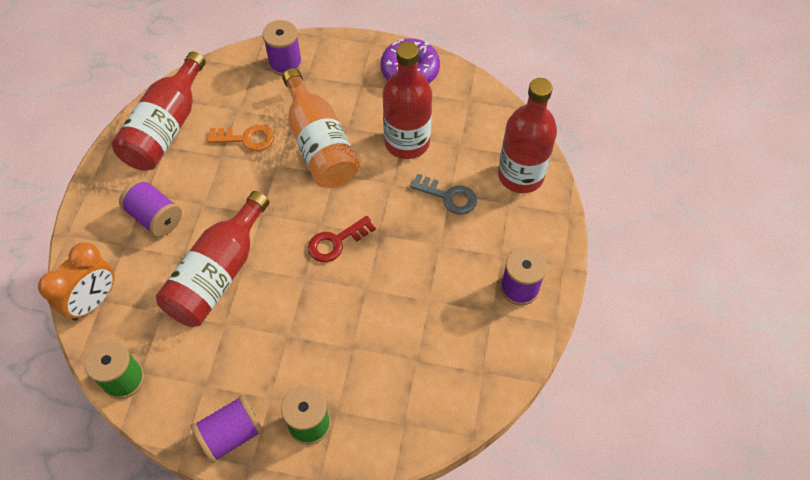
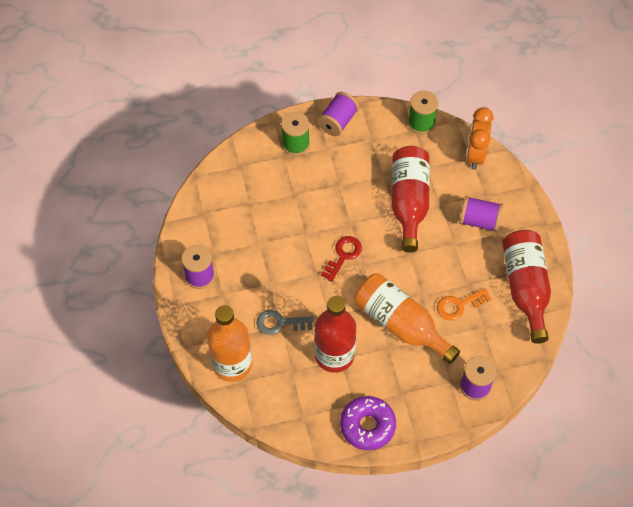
camera: 155 degrees right, 0 degrees up
(520, 175) = (232, 364): red bottle -> orange bottle

